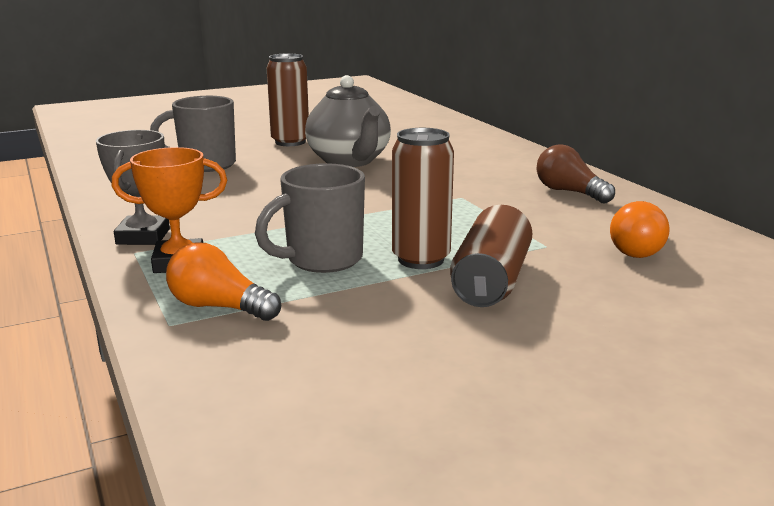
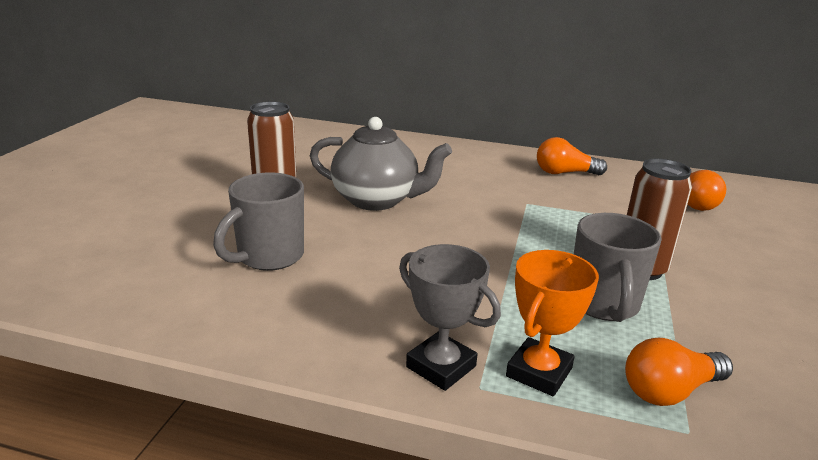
camera: 50 degrees left, 5 degrees up
(491, 281) = (704, 265): brown can -> none
(569, 192) = (564, 173): brown light bulb -> orange light bulb

